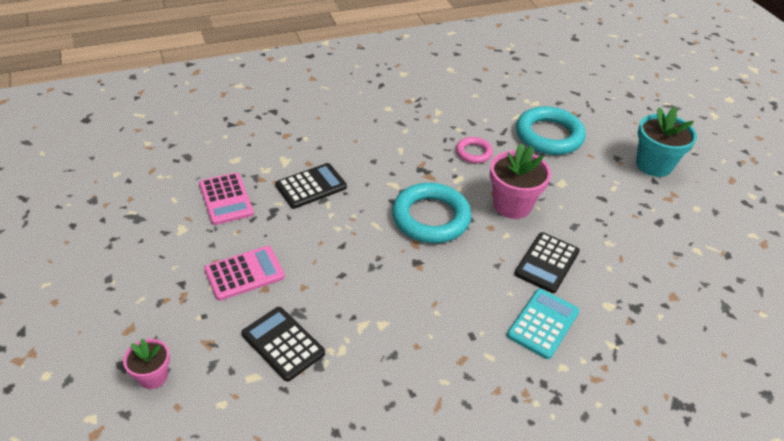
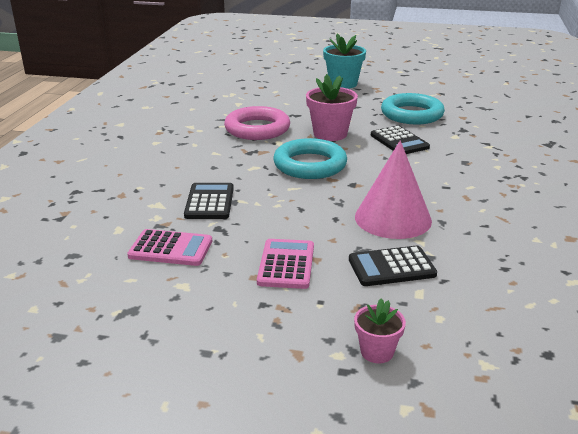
camera: 55 degrees left, 15 degrees down
(371, 315) = (393, 218): none -> pink cone
(473, 153) = (257, 129): pink ring -> pink ring, size x1.93
(543, 323) = (454, 160): turquoise calculator -> none
(549, 135) = (273, 101): turquoise ring -> turquoise ring (412, 114)

